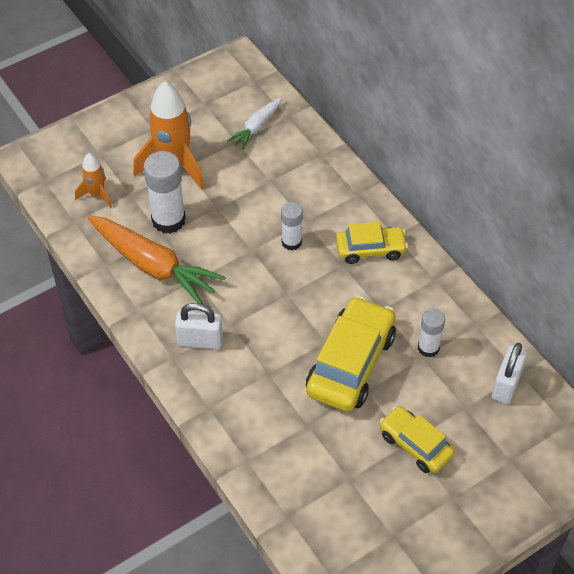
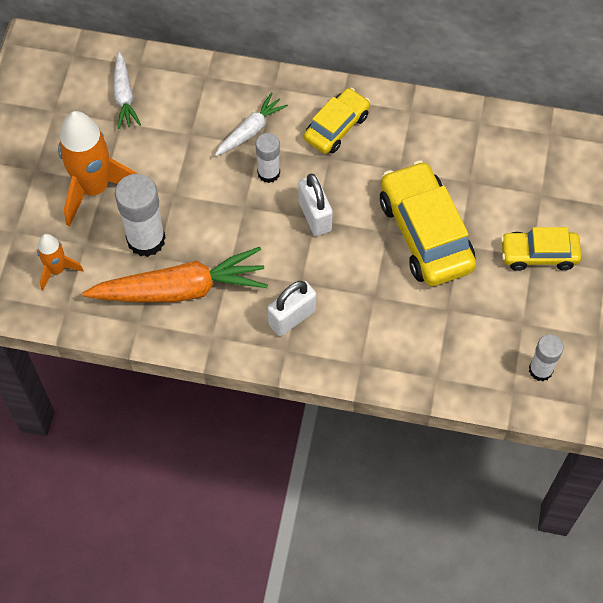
camera: 45 degrees left, 10 degrees up
(310, 208) = (250, 130): none -> white carrot
(428, 348) = (466, 171): white glue stick -> white glue stick (540, 370)
(506, 385) = (550, 151): white padlock -> white padlock (315, 216)

